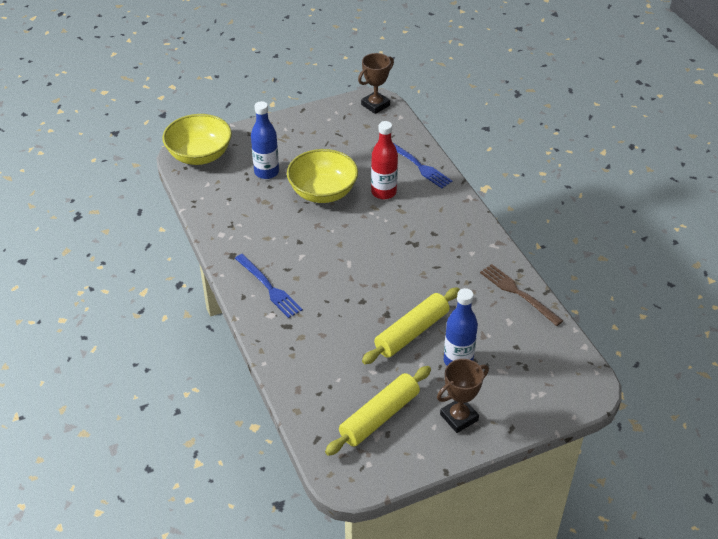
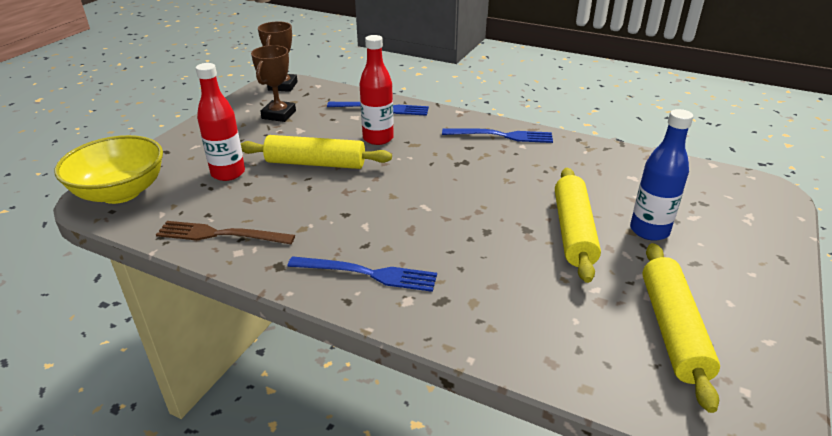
camera: 40 degrees left, 10 degrees down
(266, 172) = (228, 173): blue bottle -> red bottle
(323, 192) = (315, 163): yellow bowl -> yellow rolling pin
(459, 417) = (733, 278): brown trophy -> brown trophy (279, 115)
(468, 236) = (501, 136): none -> blue fork
(518, 293) = (605, 155): brown fork -> brown fork (221, 234)

